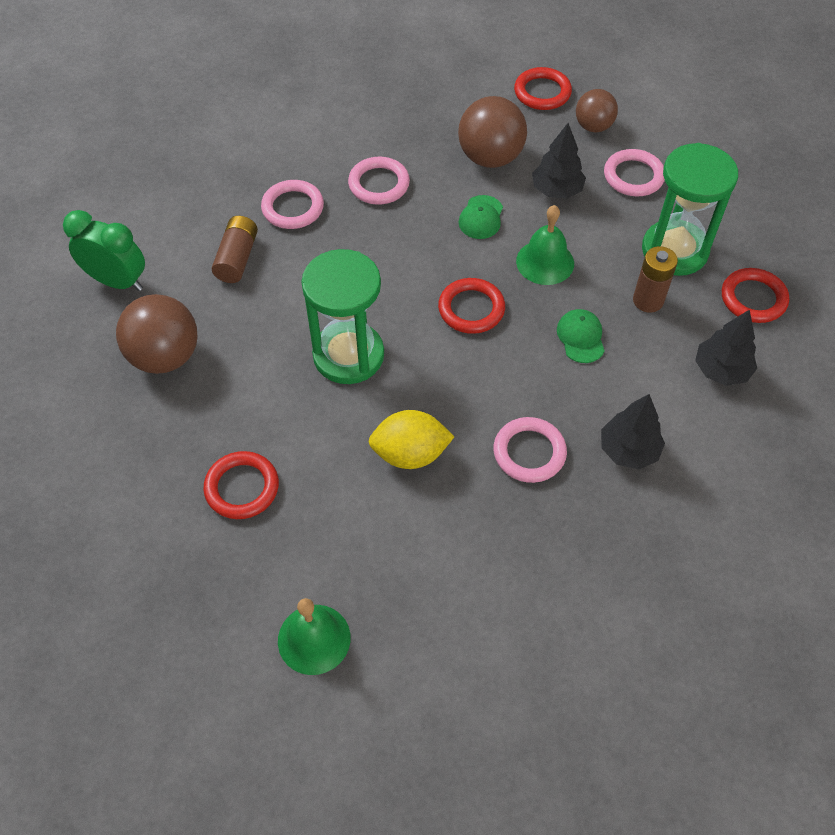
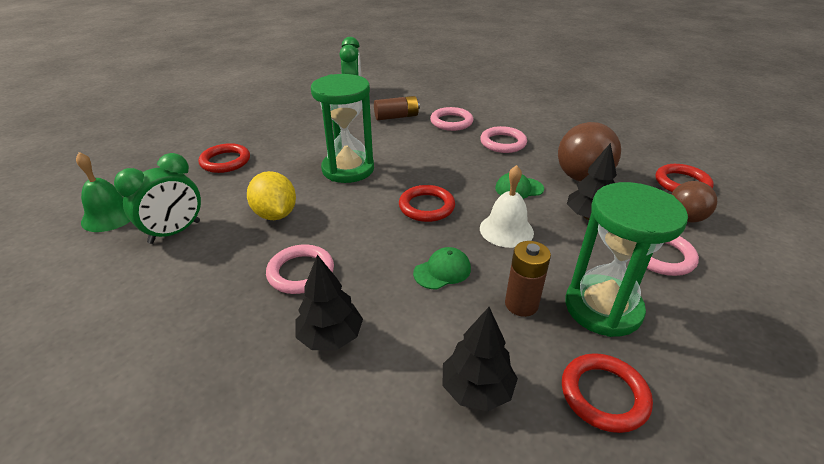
camera: 65 degrees right, 20 degrees down
(165, 356) = (310, 117): brown ball -> none
(393, 564) = (175, 232): none -> green clock
(545, 262) = (506, 230): green bell -> white bell

